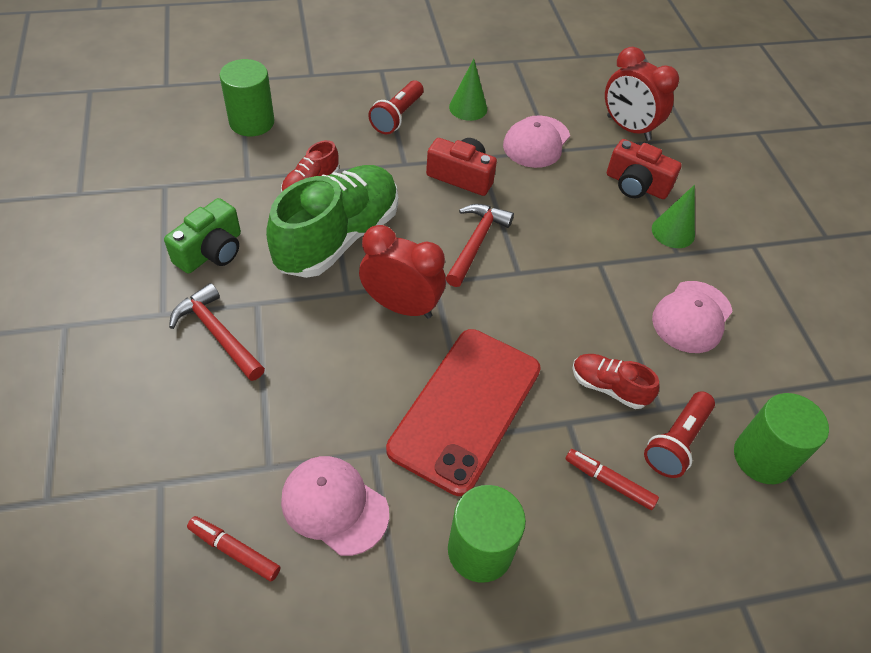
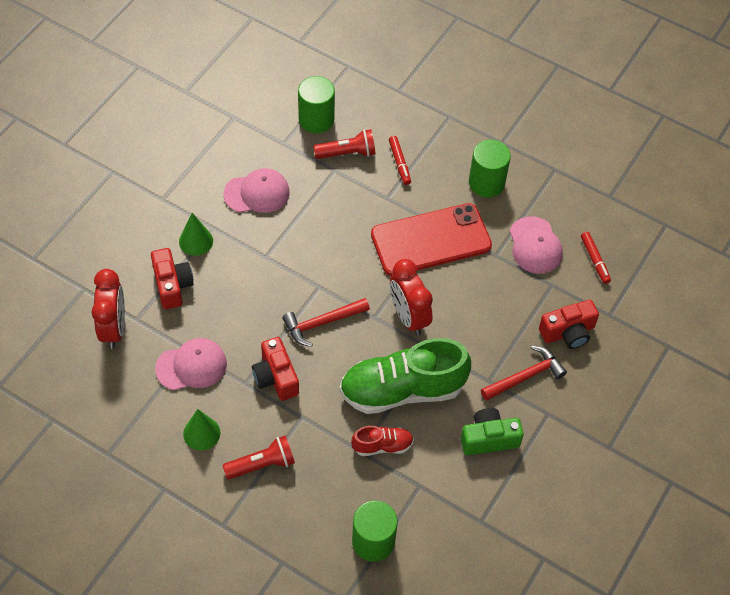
camera: 135 degrees left, 5 degrees up
(202, 419) = (568, 332): none -> red camera
(218, 333) = (525, 376): red hammer -> red hammer turned 120 degrees counterclockwise
(608, 387) = (348, 196): red shoe -> none

